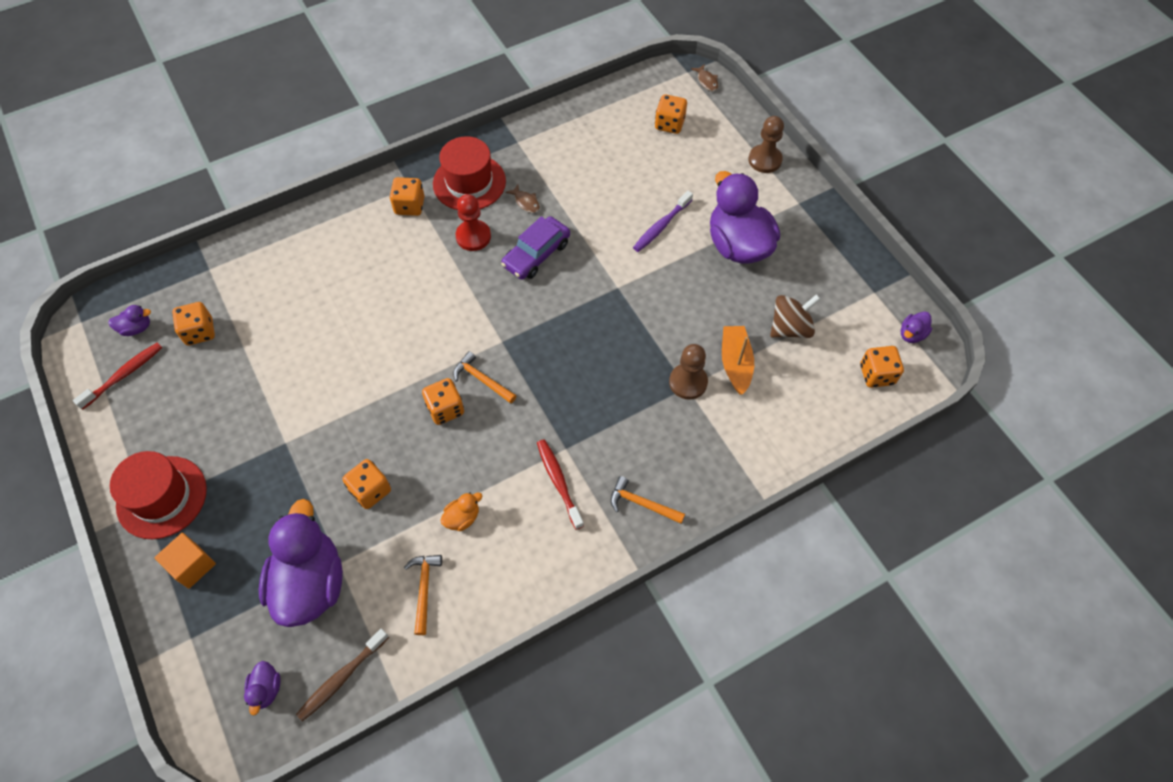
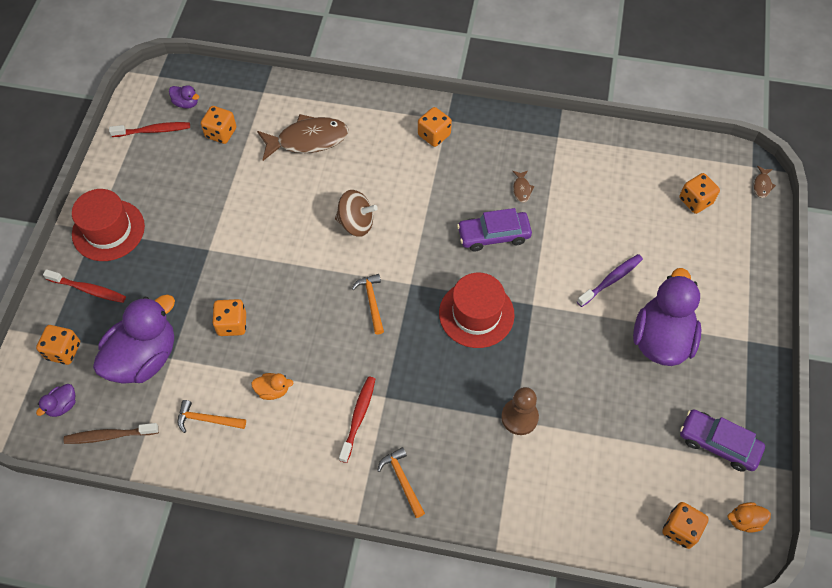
camera: 40 degrees right, 0 degrees up
(192, 565) = (88, 289): orange cube -> red toothbrush
(294, 283) = (308, 140): none -> brown fish
(424, 589) = (207, 419): orange hammer -> orange hammer turned 120 degrees counterclockwise
(445, 409) = (329, 304): orange dice -> orange dice (63, 351)
(469, 182) = (493, 145): red hat -> red hat (476, 314)
(473, 236) = (459, 189): red pawn -> none
(661, 226) = (611, 280): purple toothbrush -> purple toothbrush turned 150 degrees clockwise
(735, 363) = (570, 431): orange boat -> none
(765, 160) = (751, 284): brown pawn -> none
(790, 328) = (642, 437): brown spinning top -> brown spinning top (356, 223)
(846, 292) = (718, 443): none -> purple car
(911, 334) = (744, 520): purple duck -> orange duck

